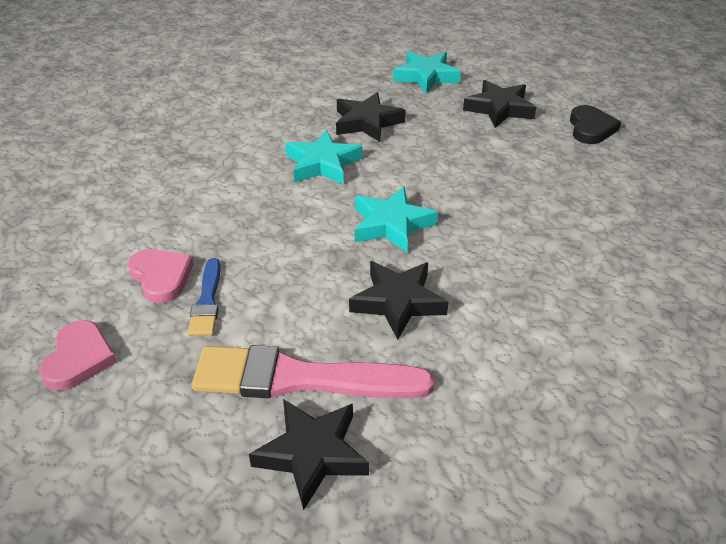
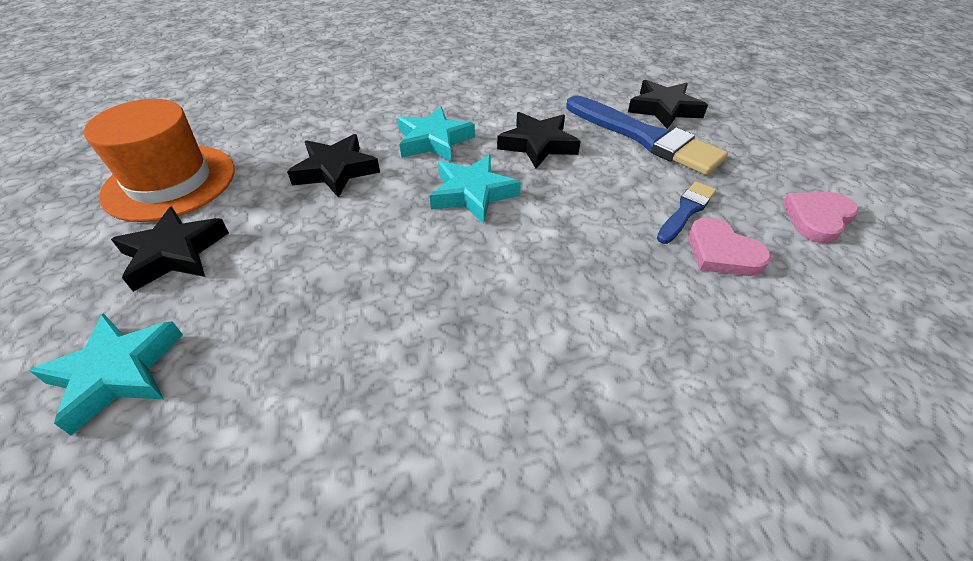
camera: 140 degrees left, 5 degrees up
(161, 277) = (722, 252): pink heart -> pink heart turned 45 degrees counterclockwise
(300, 379) = (645, 138): pink brush -> blue brush
(322, 164) = (451, 296): turquoise star -> turquoise star (433, 141)
(367, 122) = (321, 331): black star -> black star (336, 171)
(591, 128) = (170, 182): black heart -> orange hat

